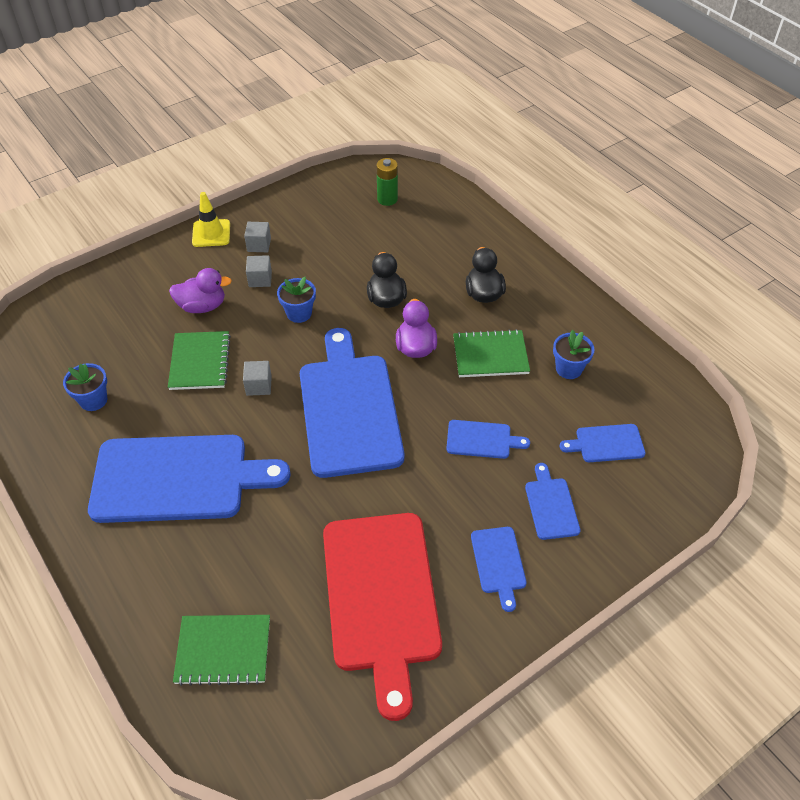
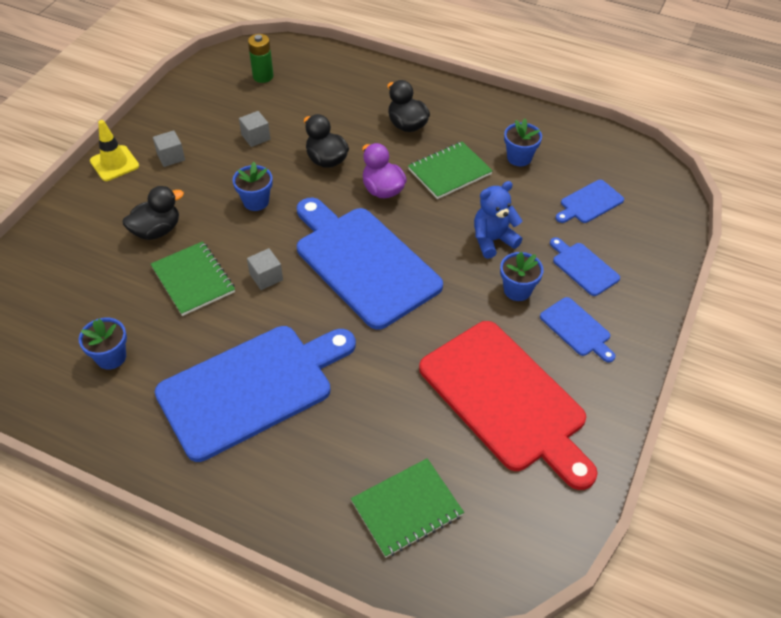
camera: 30 degrees left, 0 degrees up
(202, 306) = (157, 230): purple duck -> black duck
(260, 279) = (195, 186): grey cube -> grey cube (256, 137)
(469, 498) = (517, 290): none -> blue flower pot
(482, 439) = (493, 240): blue cutting board -> blue teddy bear

